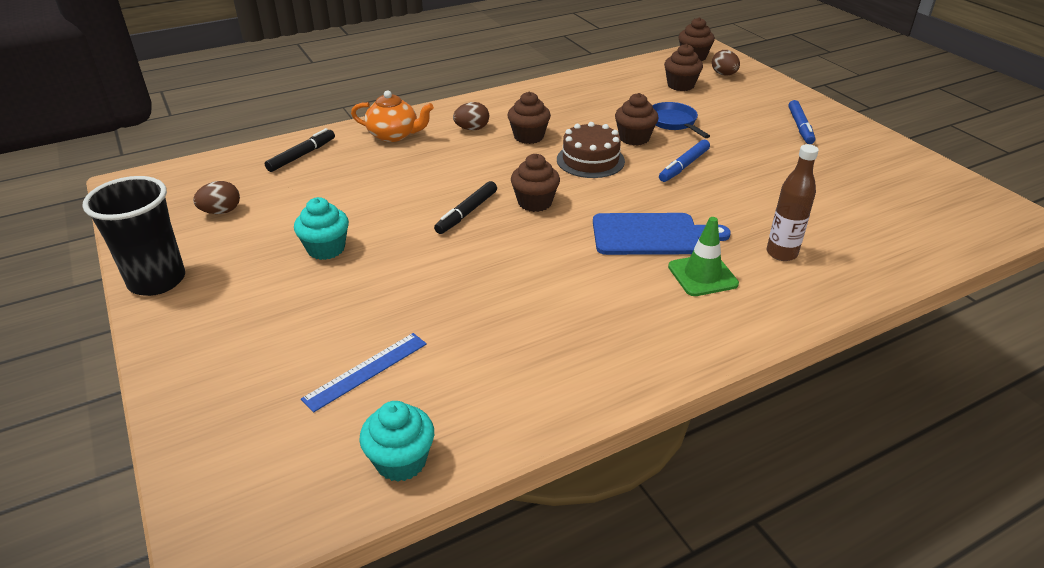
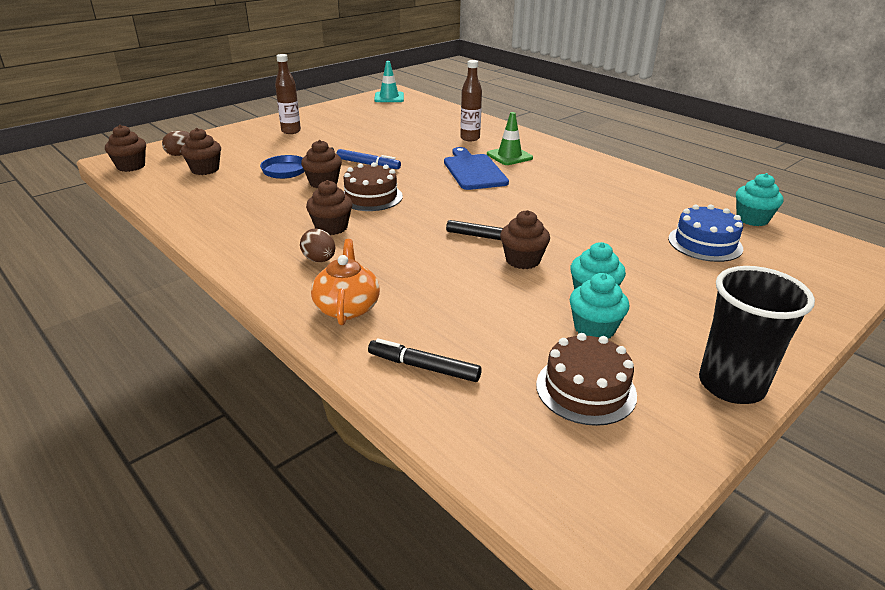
camera: 105 degrees left, 5 degrees down
(221, 211) = (585, 389): brown egg -> brown cake
(280, 235) = (594, 329): none -> turquoise cupcake
(366, 371) = (705, 243): blue ruler -> blue cake
(535, 202) = (454, 212): brown cupcake -> brown cupcake (522, 260)
(800, 127) = (291, 131): blue marker -> brown bottle
(981, 207) = (389, 97): none -> turquoise traffic cone

